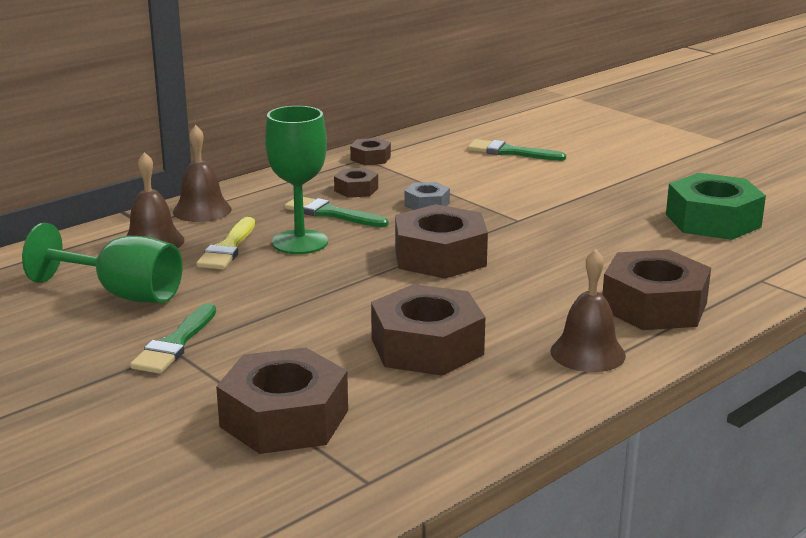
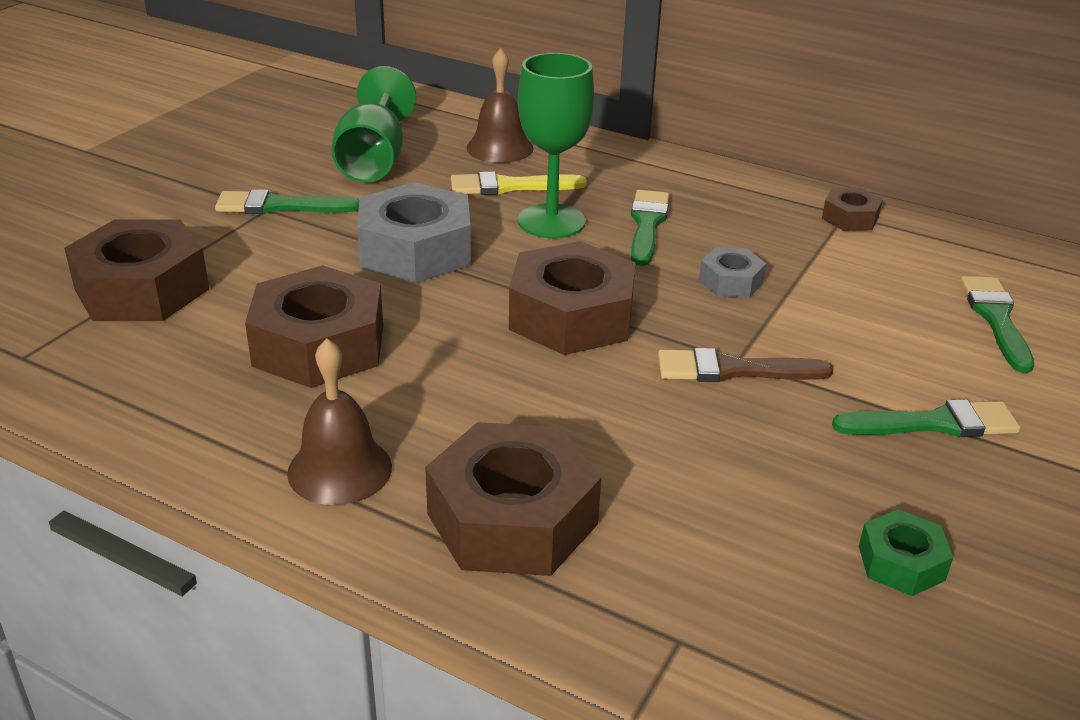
camera: 70 degrees right, 10 degrees up
(202, 210) = (597, 154): brown bell -> none
(306, 296) = (415, 250): none -> grey nut
(356, 189) = (735, 227): brown nut -> none
(529, 223) = (733, 370): none -> brown brush
(602, 188) = (934, 423): none -> green brush
(713, 221) = (901, 563): green nut -> green nut, size x0.50

